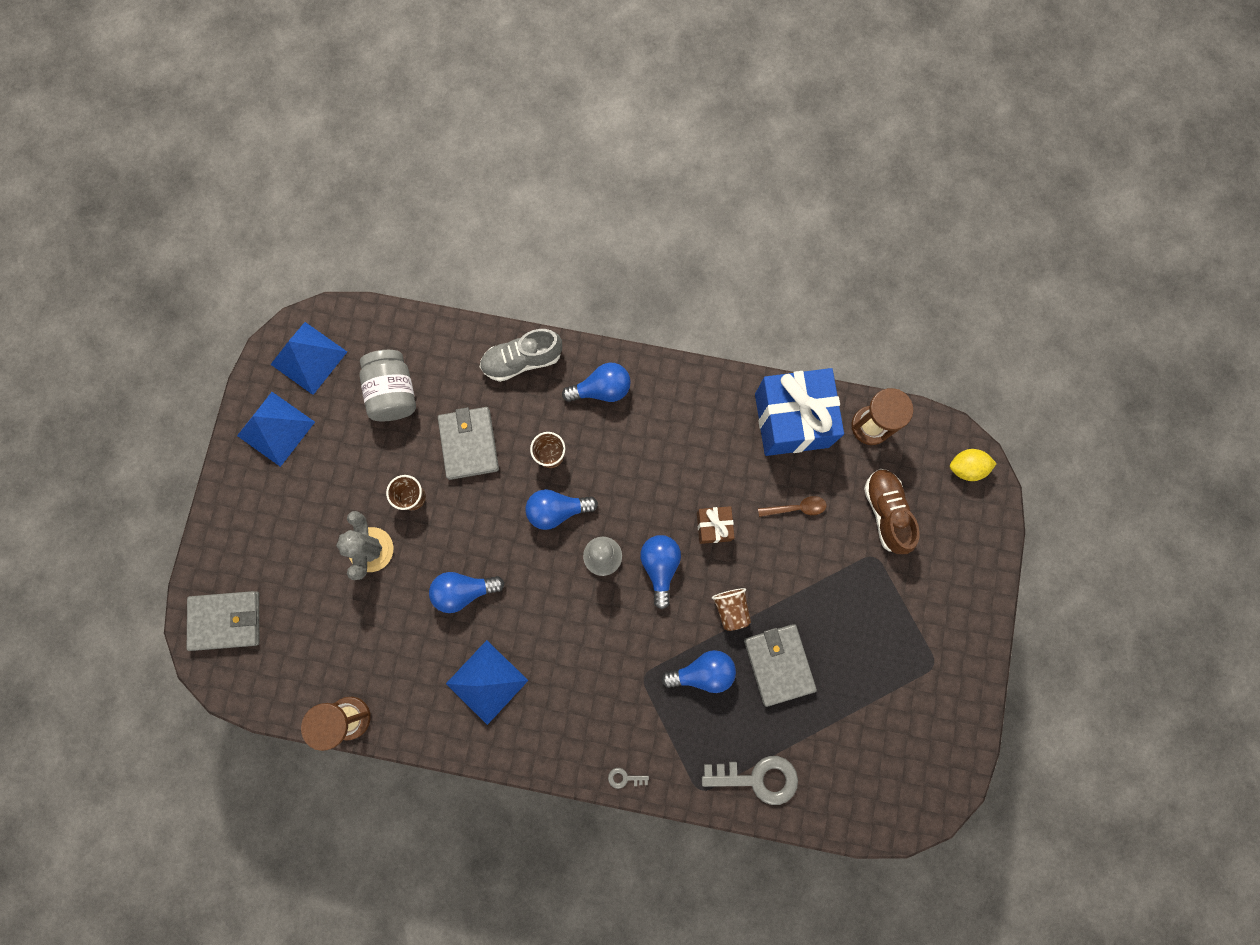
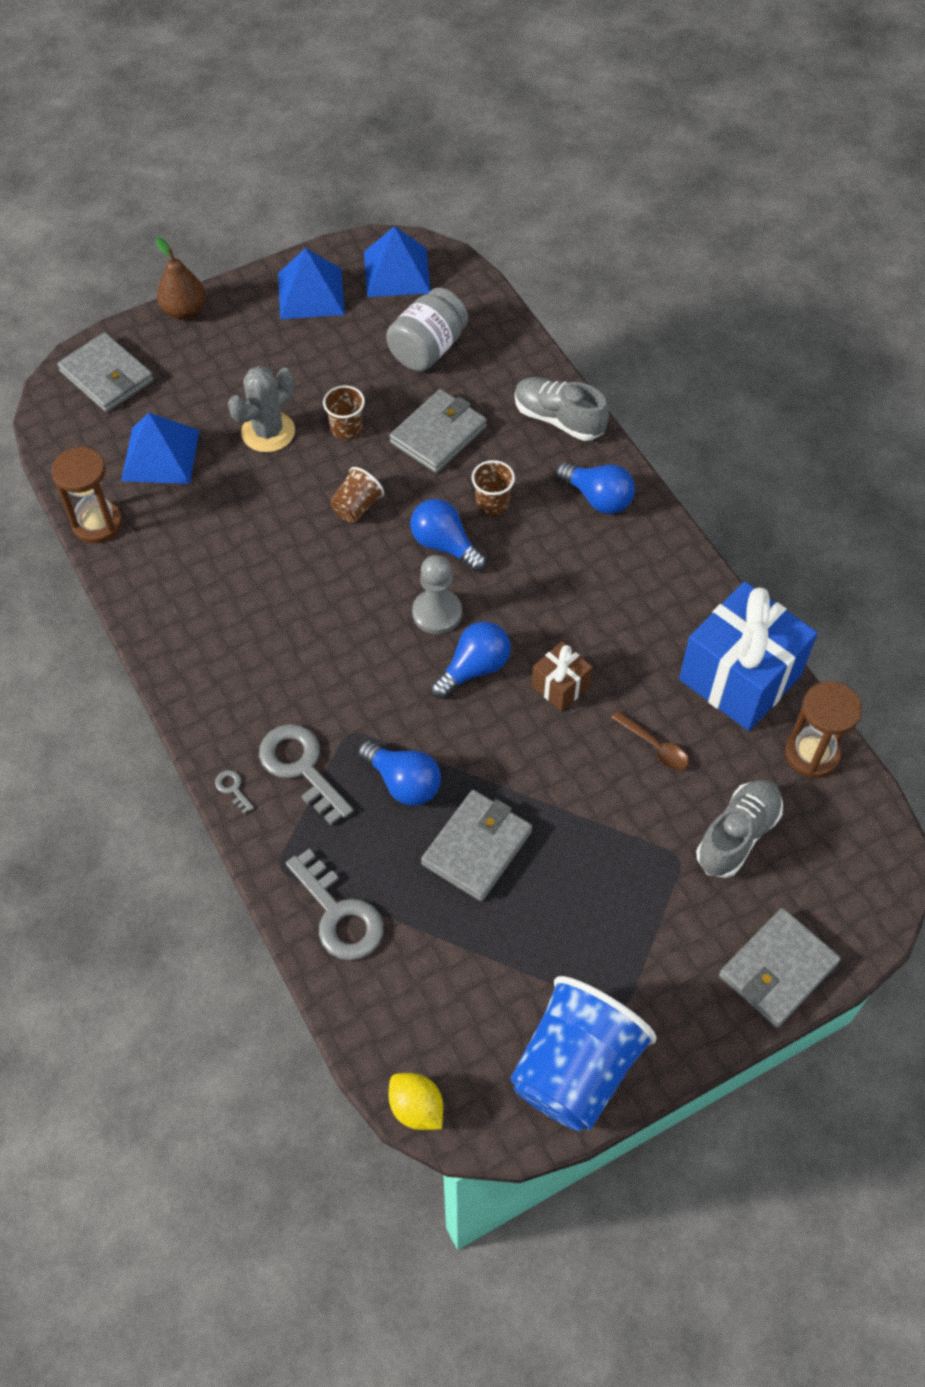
camera: 50 degrees right, 20 degrees down
(214, 524) = (184, 311): none -> brown pear
(464, 591) = (296, 526): blue light bulb -> none
(487, 682) = (226, 605): blue pyramid -> blue pyramid (160, 455)
(643, 725) = (301, 767): none -> grey key
(731, 609) = (492, 761): brown cup -> brown cup (356, 507)
(886, 512) = (737, 835): brown shoe -> grey shoe
(949, 721) = (575, 1069): none -> blue cup
(966, 468) = (868, 880): yellow lemon -> yellow lemon (416, 1108)
(978, 563) = (778, 970): none -> grey wallet

